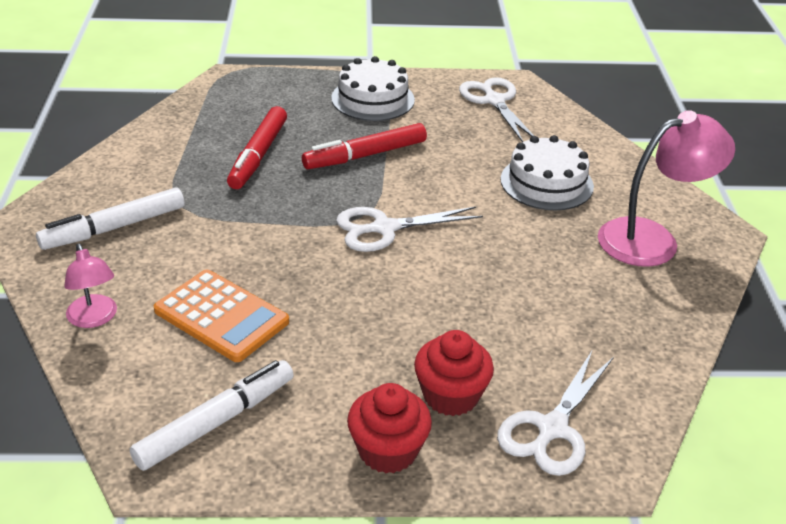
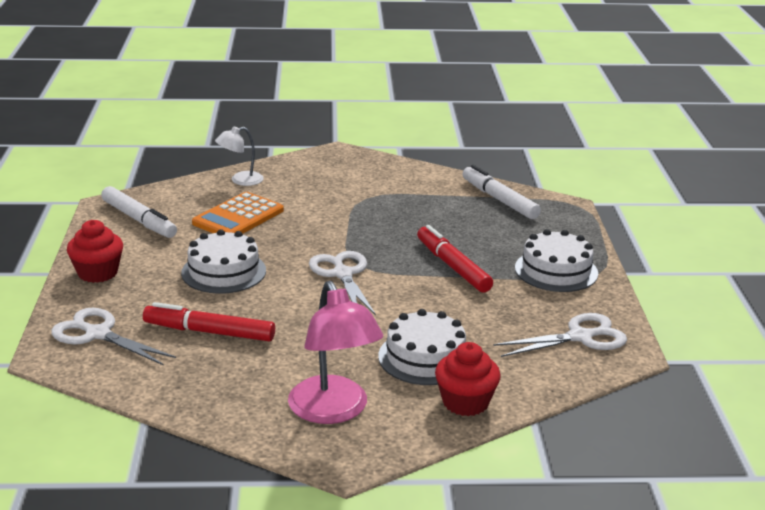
camera: 90 degrees right, 10 degrees down
(94, 318) = (240, 180): pink lamp -> white lamp
(114, 228) = (337, 178): white marker -> white marker (499, 200)
(258, 155) = (441, 222): red marker -> red marker (209, 332)
(381, 323) = (224, 272): none -> white cake
(450, 396) = (142, 296): red cupcake -> red cupcake (465, 402)

